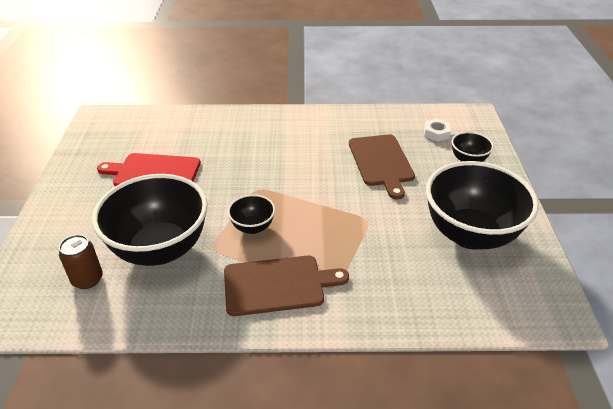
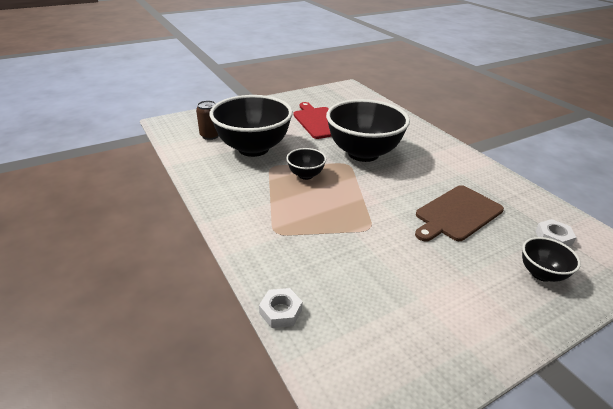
camera: 60 degrees right, 5 degrees down
(277, 285) = (257, 205): brown cutting board -> none
(441, 323) = (280, 311): none -> white nut
(470, 234) = (421, 304): black bowl -> black bowl (363, 153)

